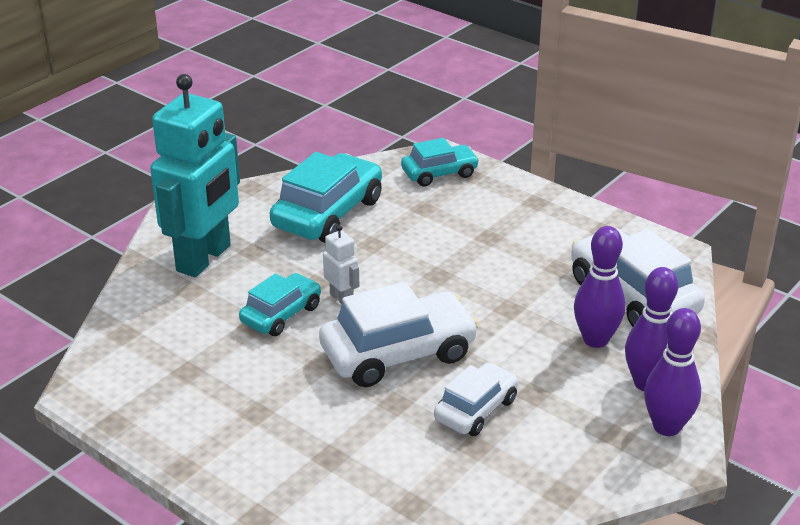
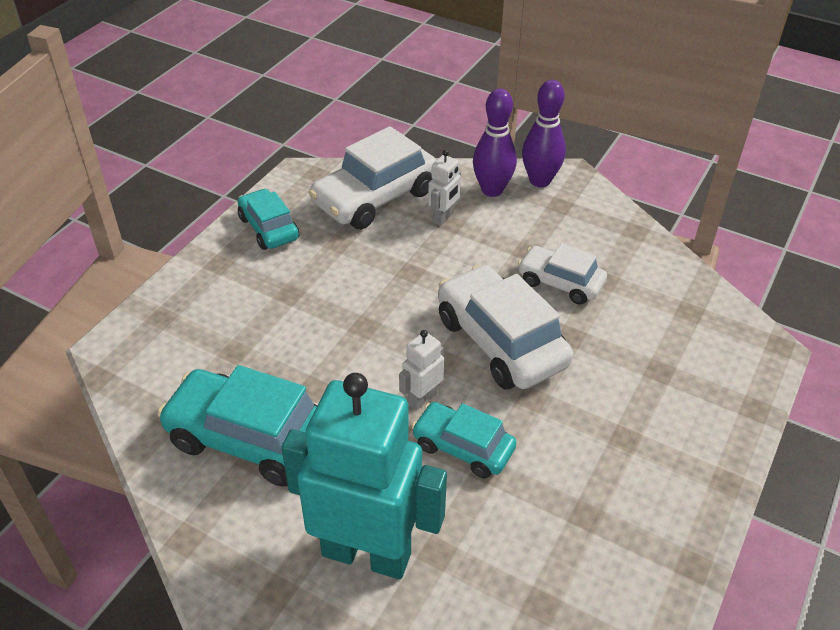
camera: 100 degrees left, 10 degrees up
(439, 173) = (157, 344): turquoise car -> turquoise car (269, 228)
(595, 340) = (443, 218): purple bowling pin -> white robot

